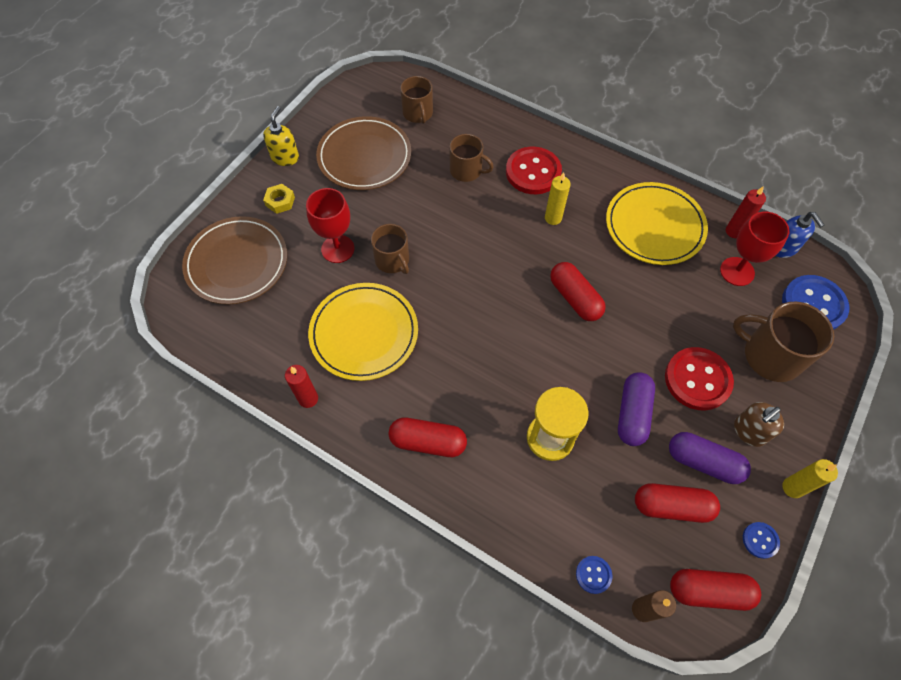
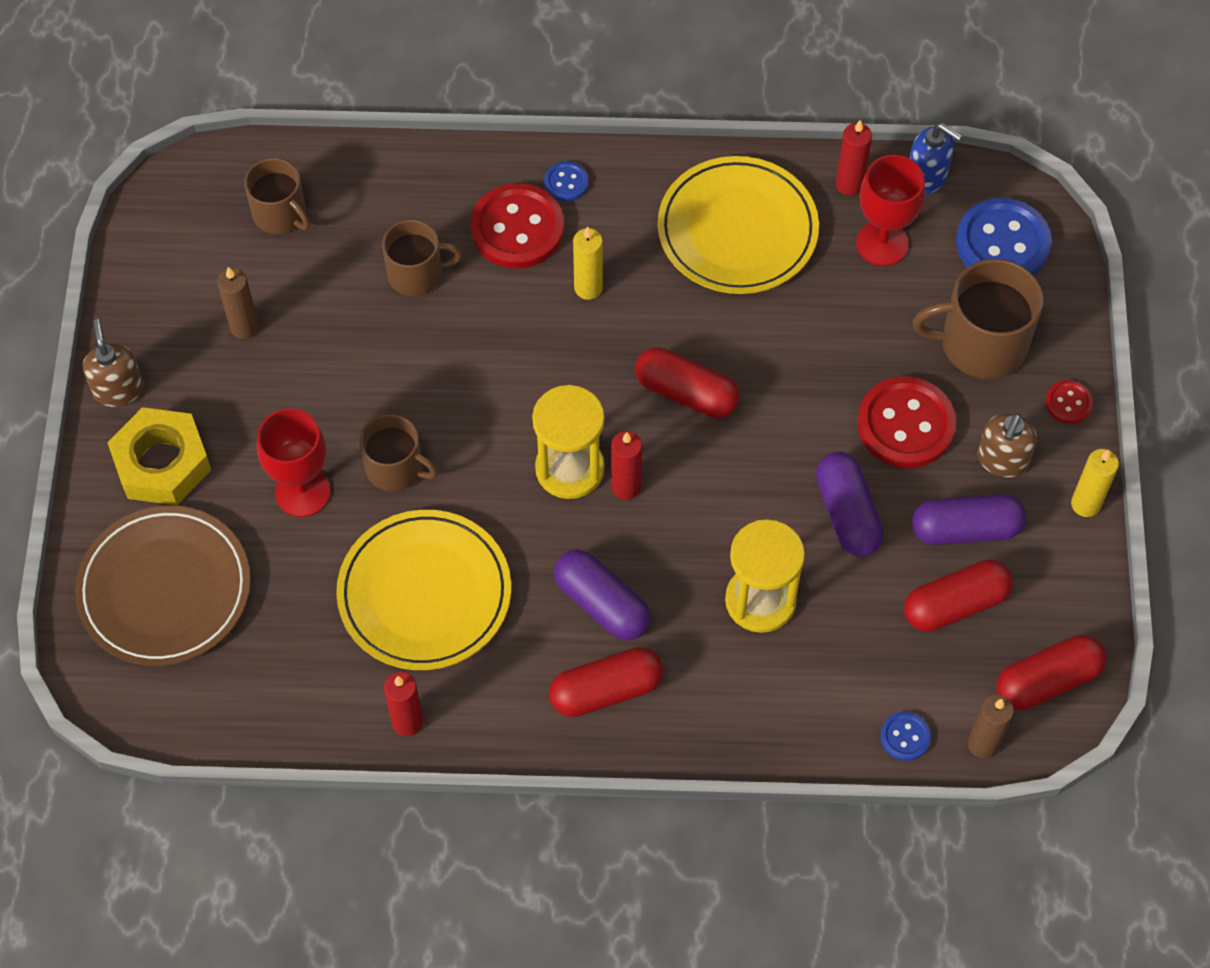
camera: 30 degrees left, 0 degrees up
(280, 201) = (162, 463): yellow nut -> yellow nut, size x1.92
(285, 157) = (118, 389): yellow soap dispenser -> brown soap dispenser
(364, 156) = (244, 327): brown plate -> brown candle
(456, 390) = (602, 604): none -> purple capsule
(484, 307) = (569, 469): none -> yellow hourglass
(510, 332) = (625, 487): none -> red candle
(760, 540) = (1077, 589): blue button -> blue button (566, 182)
(811, 418) = (1068, 403): none -> red button

